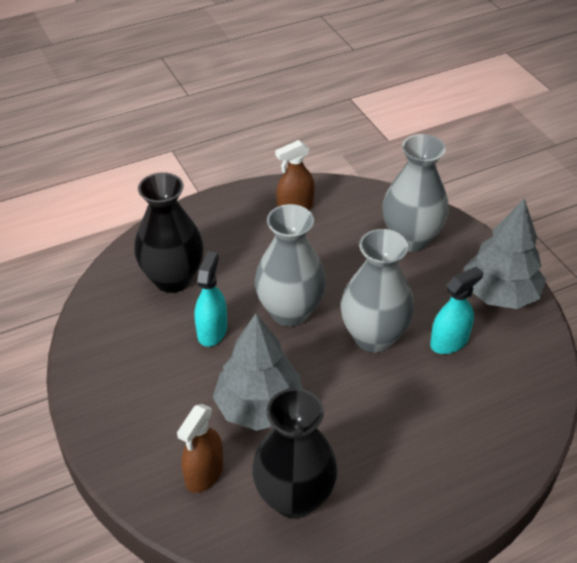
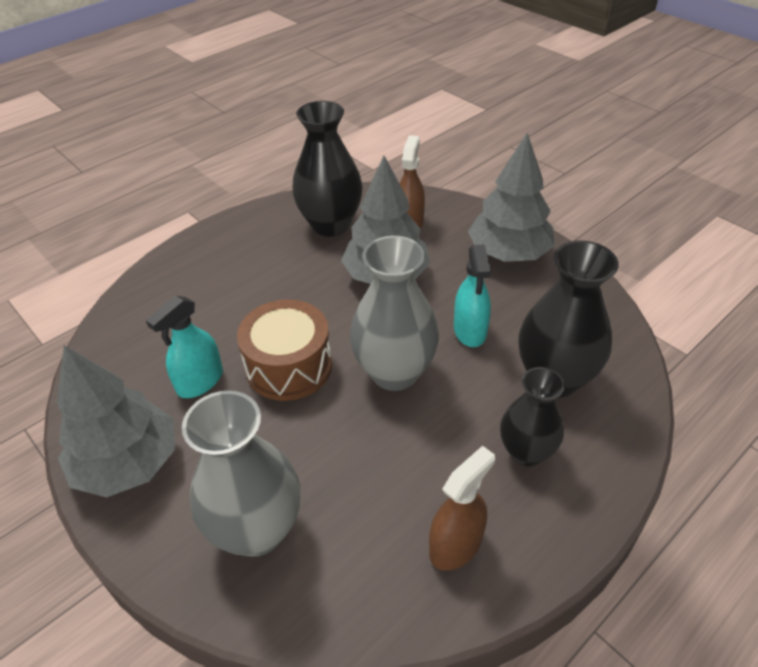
camera: 165 degrees right, 0 degrees up
(125, 402) = (508, 253): none -> grey tree
(225, 241) = (526, 452): none -> black vase
(373, 337) = (289, 366): grey vase -> brown drum

